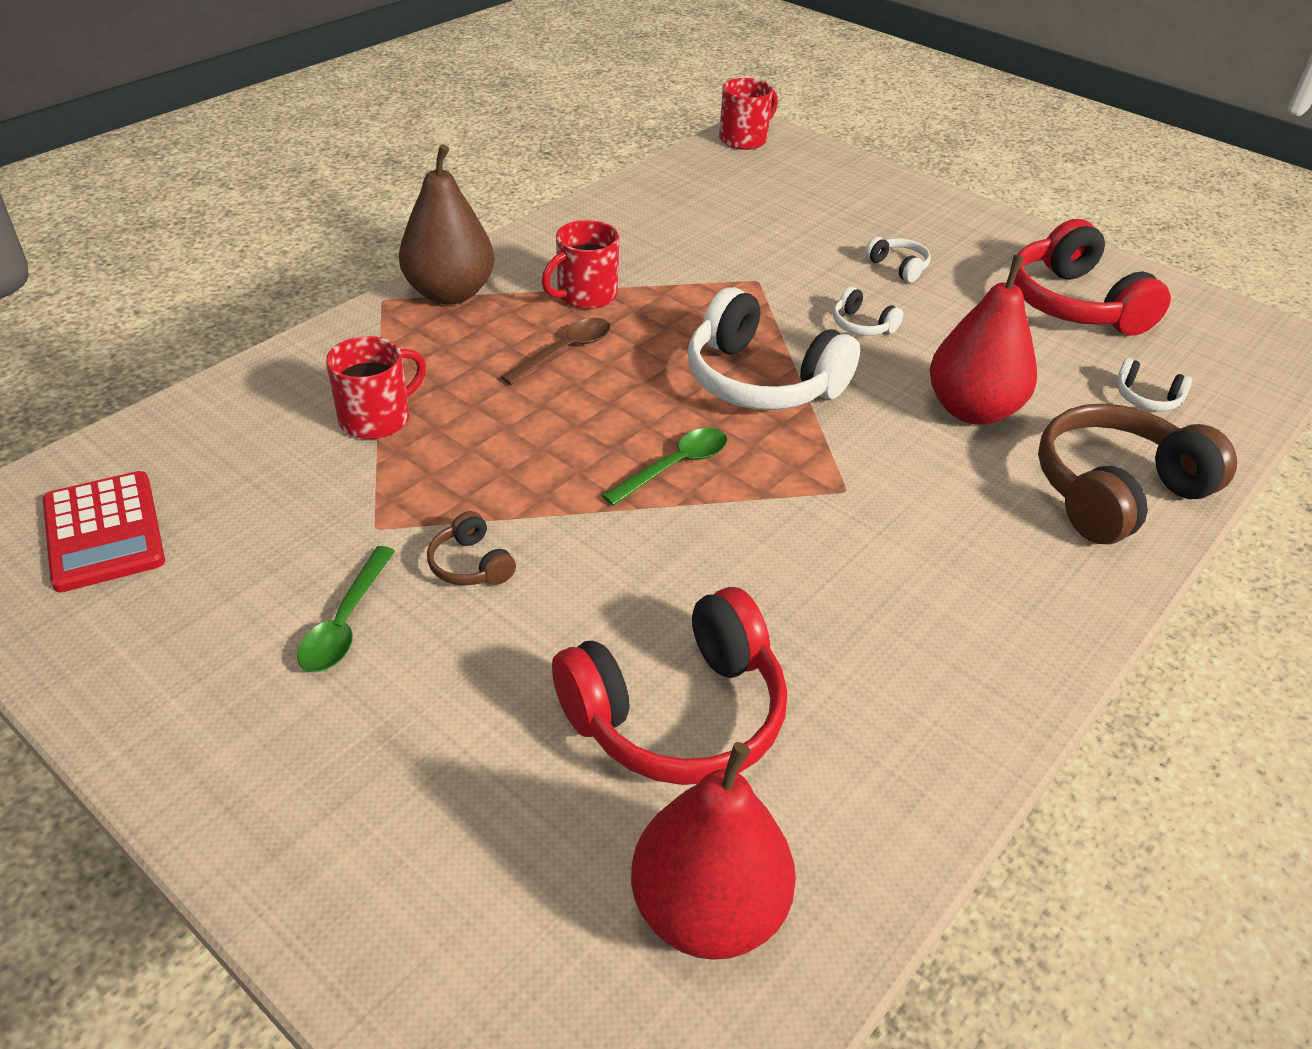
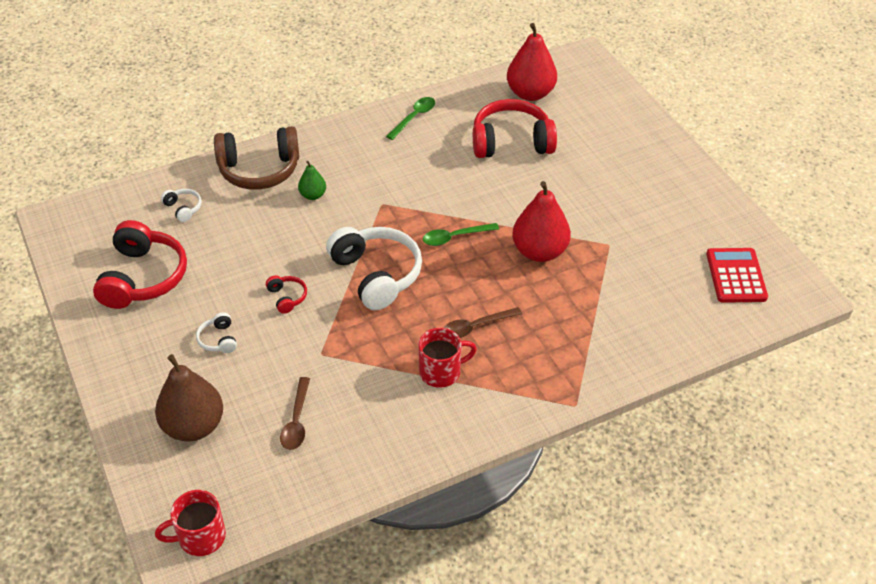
camera: 155 degrees left, 5 degrees up
(346, 622) = (628, 206): green spoon -> green spoon (414, 117)
(377, 418) = (597, 307): red mug -> none
(450, 293) = (529, 398): brown pear -> brown pear (194, 426)
(471, 564) = (570, 216): brown headphones -> none
(729, 222) = (296, 421): none -> brown spoon
(862, 325) = (287, 297): white headphones -> red headphones
(972, 410) = (280, 226): red pear -> red pear (539, 251)
(976, 472) = (313, 195): none -> green pear

